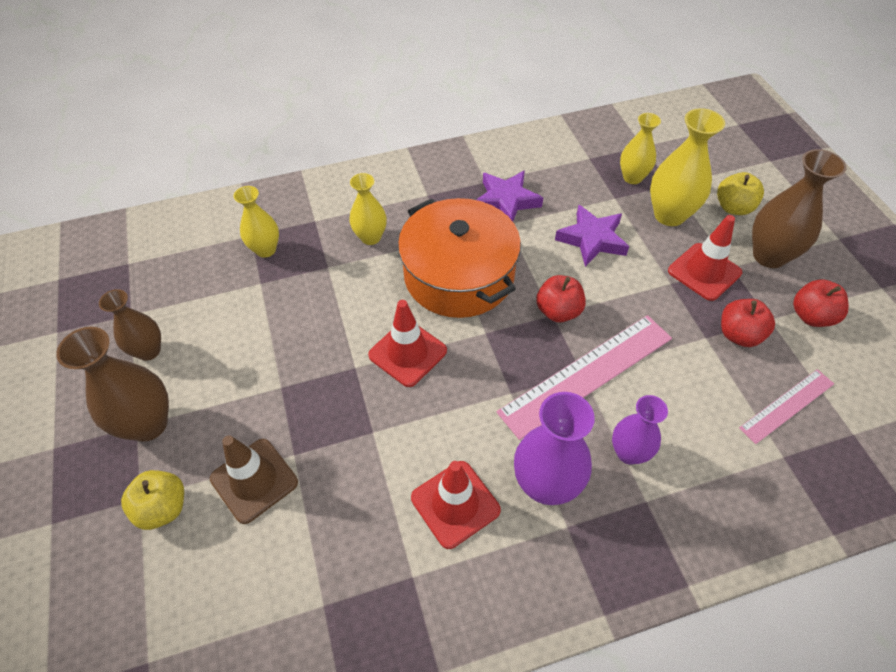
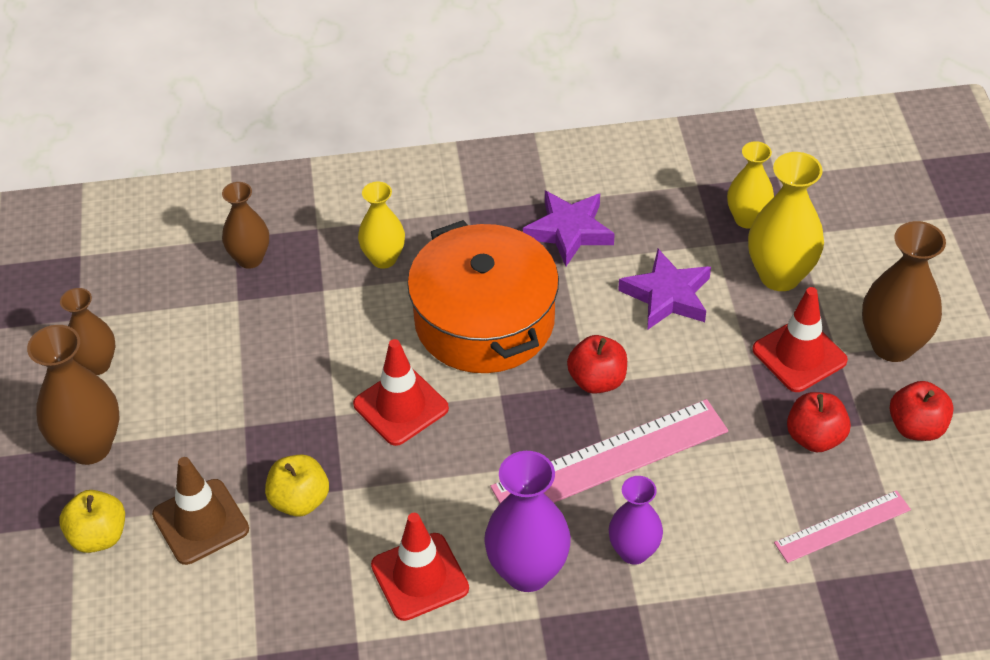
camera: 10 degrees right, 5 degrees down
(265, 250) = (250, 258): yellow vase -> brown vase
(733, 207) = (869, 276): yellow apple -> yellow apple (299, 500)

